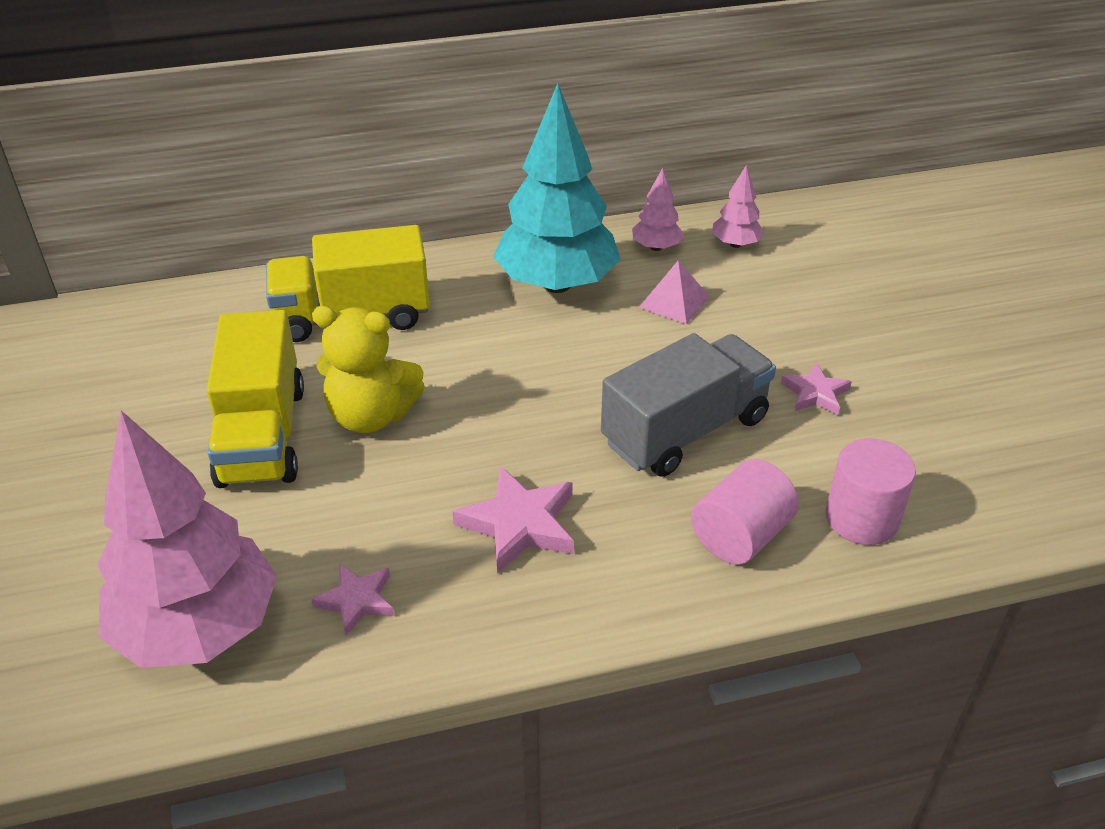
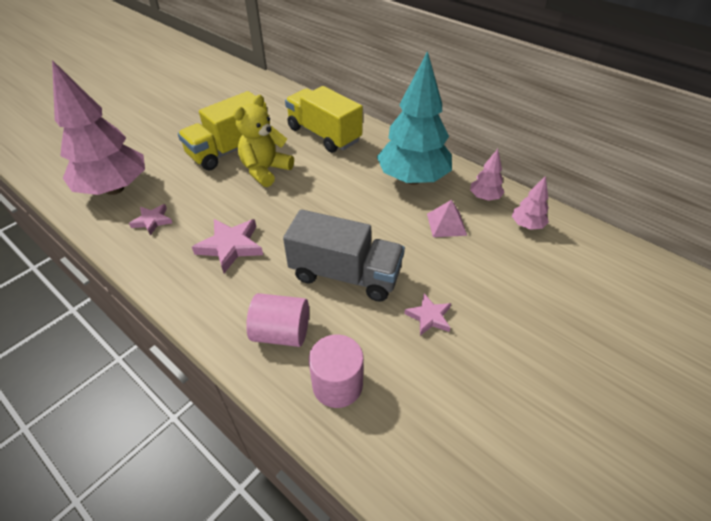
camera: 55 degrees right, 5 degrees up
(371, 415) = (265, 170): yellow teddy bear -> yellow teddy bear turned 60 degrees clockwise

